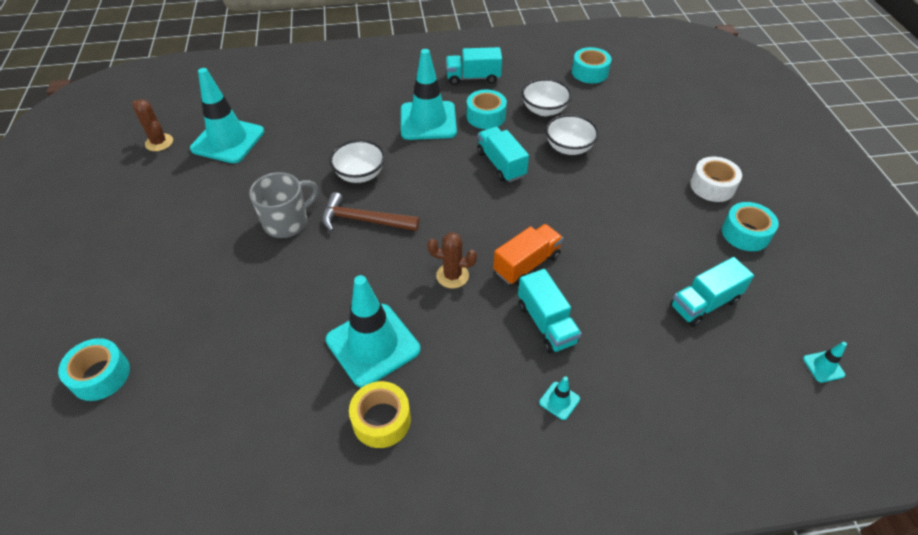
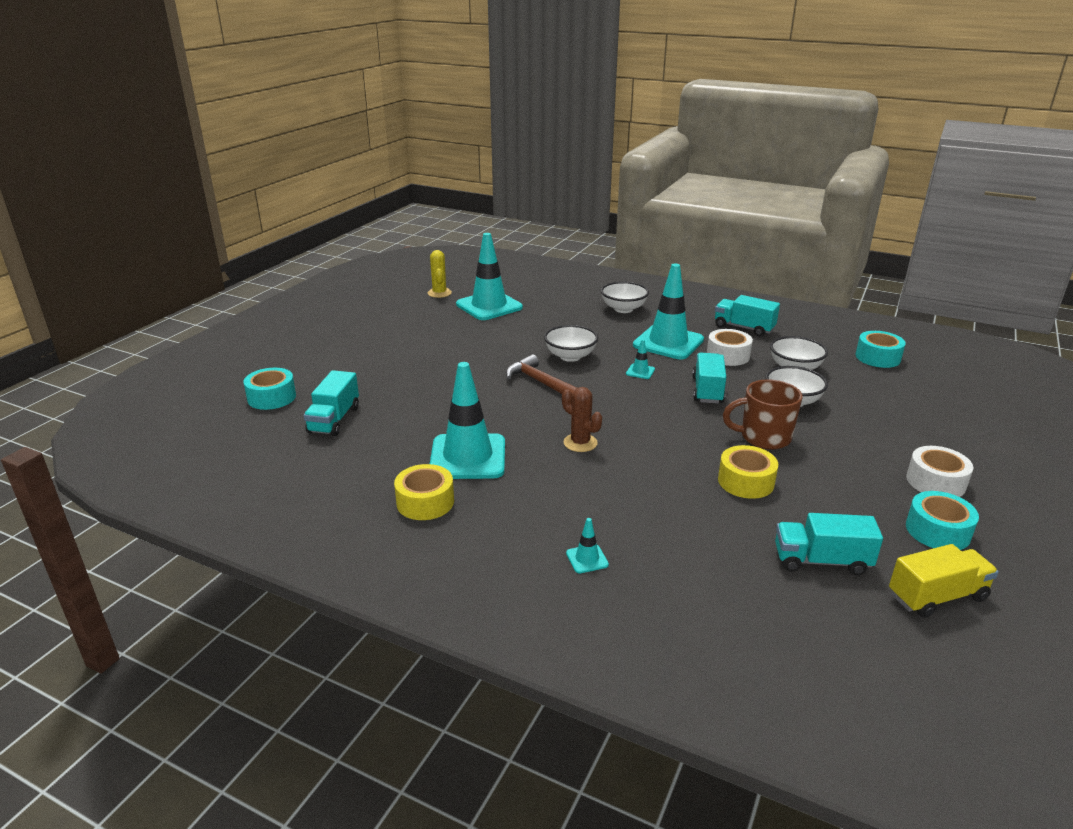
camera: 35 degrees right, 20 degrees down
(159, 142) = (439, 293): brown cactus -> yellow cactus
(287, 222) = (482, 364): grey mug -> none
(358, 94) = (623, 309): none -> white bowl
(486, 116) = (728, 355): turquoise tape -> white tape
(527, 264) = (658, 461): orange truck -> none
(546, 323) = (632, 505): turquoise truck -> turquoise truck (334, 419)
(579, 197) = (764, 437): none -> brown mug
(602, 251) = (745, 481): none -> yellow tape
(786, 295) = (937, 596): none -> yellow truck
(823, 367) = (921, 671): turquoise traffic cone -> turquoise traffic cone (640, 371)

